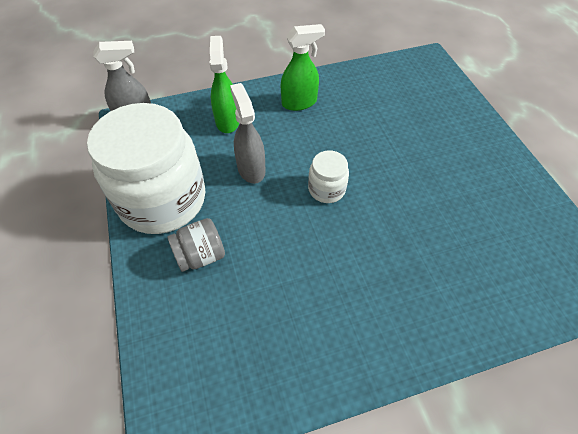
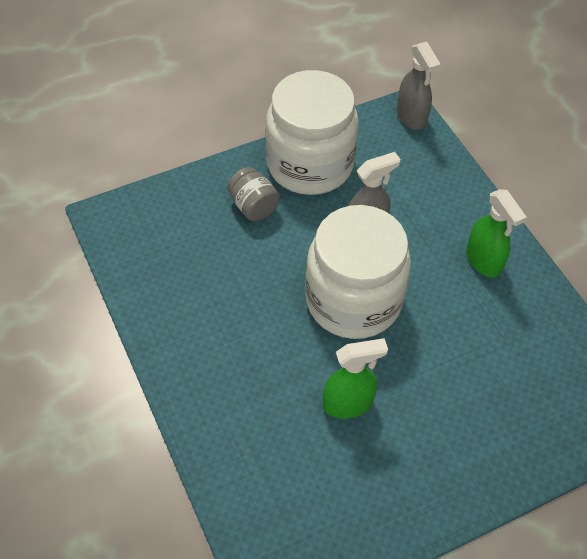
camera: 80 degrees right, 0 degrees up
(227, 121) = (431, 196): green spray bottle -> green spray bottle (348, 404)
(326, 189) = (353, 300): white jar -> white jar, size x2.28

